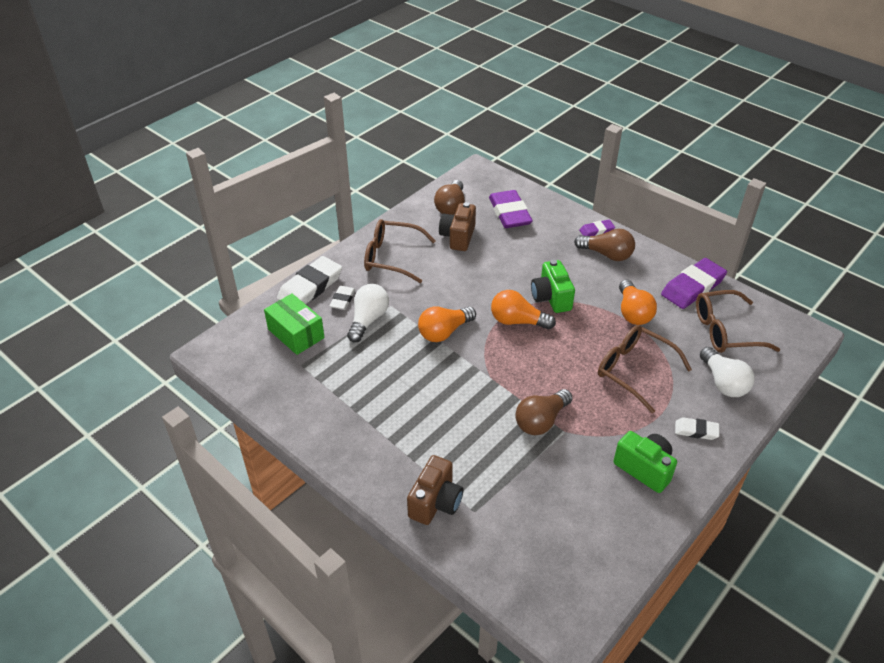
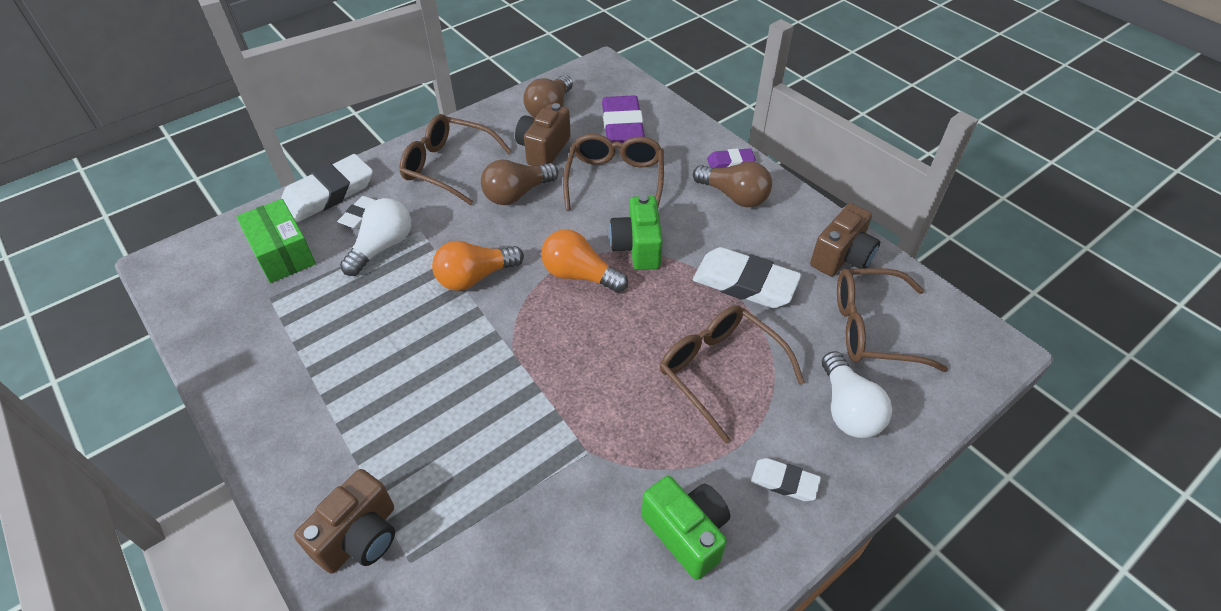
camera: 10 degrees right, 5 degrees up
(518, 253) = (615, 179): none -> brown glasses
(541, 421) = (559, 430): brown light bulb -> brown light bulb (517, 194)
(633, 312) = (745, 283): orange light bulb -> white eraser
(692, 287) = (841, 257): purple eraser -> brown camera

